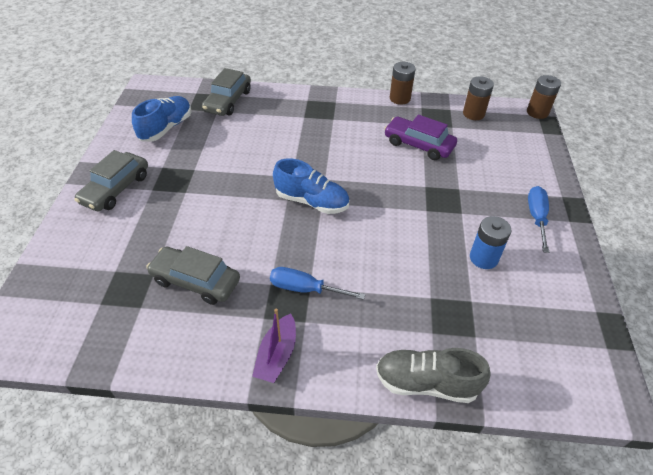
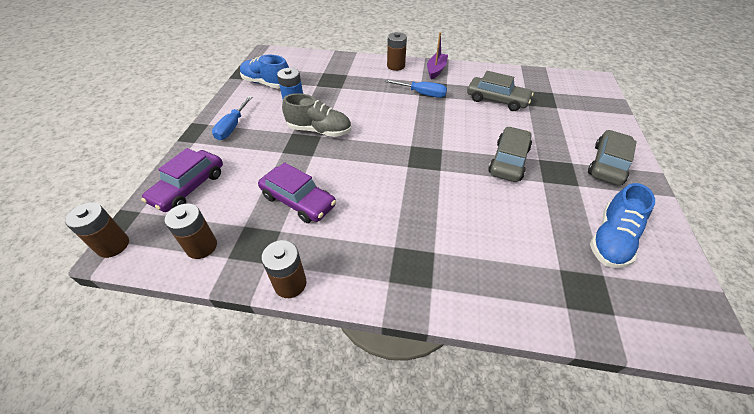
camera: 175 degrees left, 0 degrees up
(228, 101) = (553, 290): grey car -> grey car (508, 161)
(312, 201) = (419, 146): blue shoe -> blue shoe (267, 83)
(350, 364) = (396, 66): none -> brown battery
(426, 383) = (357, 59): grey shoe -> grey shoe (319, 130)
(521, 151) = (189, 187): none -> purple car

